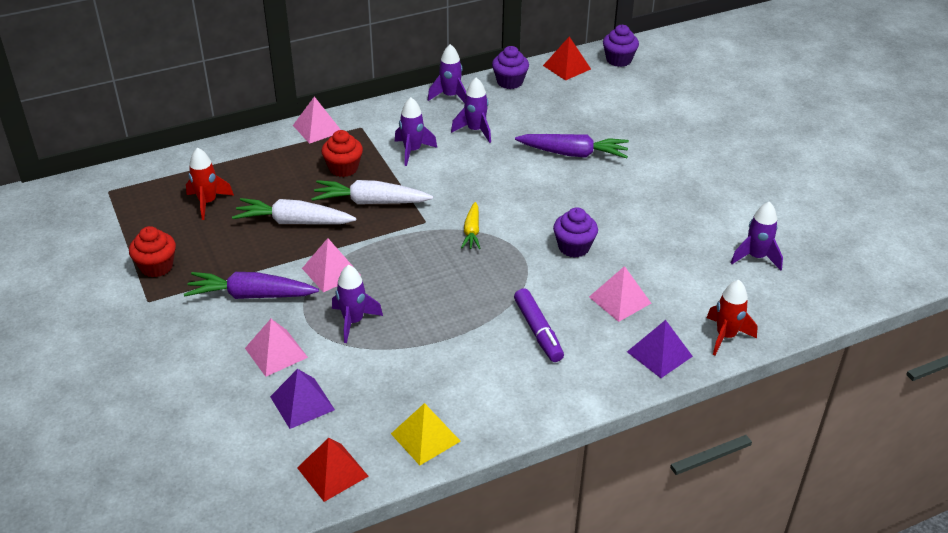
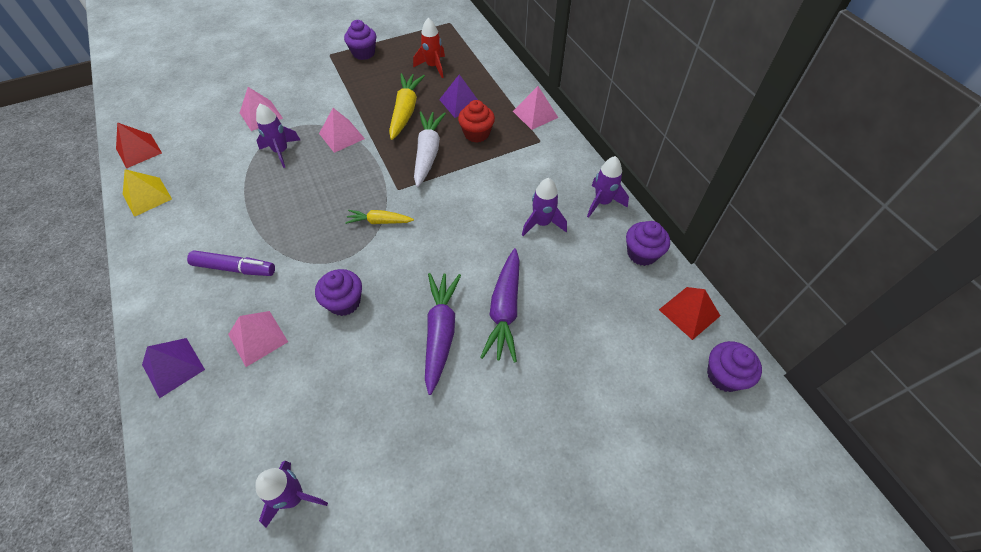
camera: 90 degrees right, 15 degrees up
(156, 266) = (363, 53): red cupcake -> purple cupcake
(251, 295) = (323, 98): purple carrot -> purple carrot (440, 333)
(294, 222) = (405, 111): white carrot -> yellow carrot
(302, 403) = (207, 132): purple pyramid -> purple pyramid (460, 103)
(412, 151) = (504, 177): purple rocket -> none
(538, 331) = (235, 268): purple marker -> purple marker turned 150 degrees counterclockwise
(725, 336) = (175, 437): red rocket -> none

